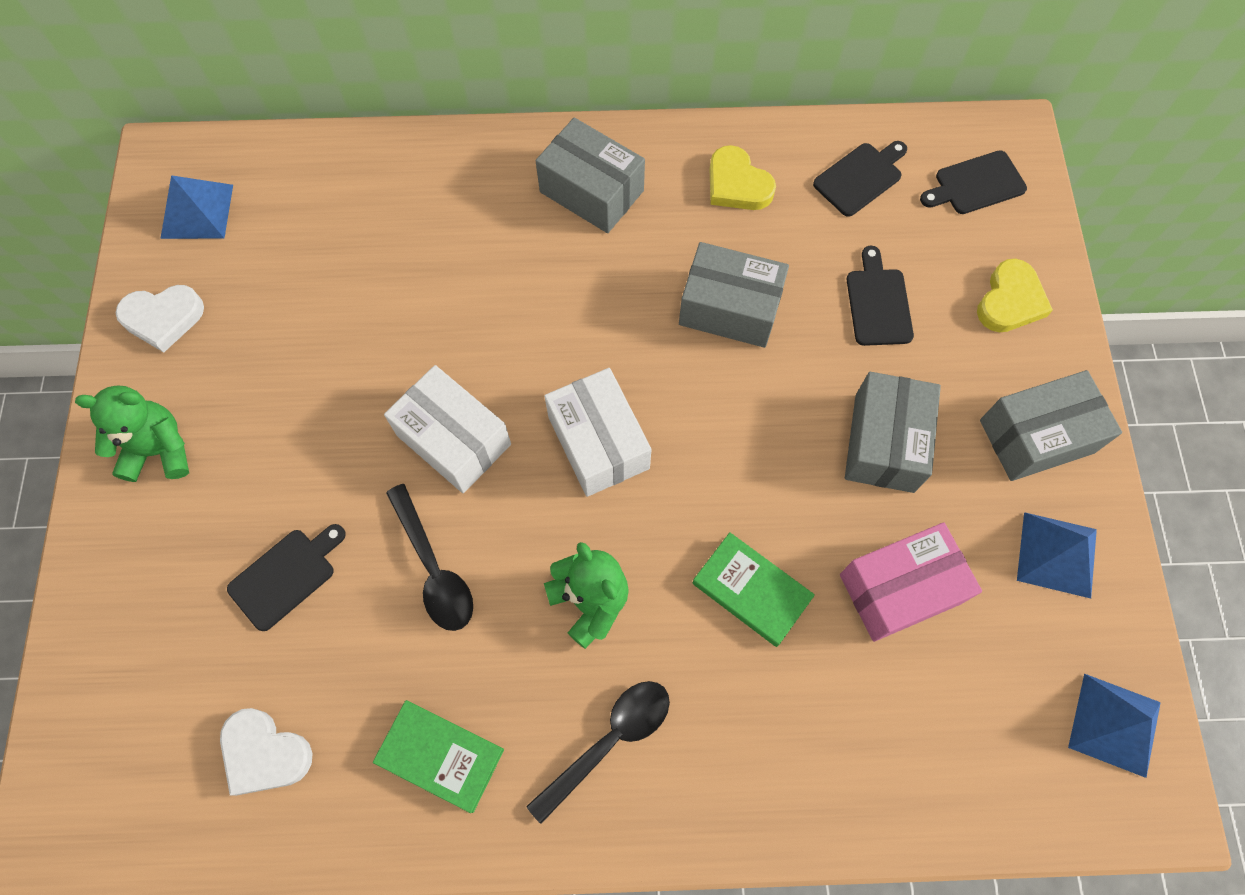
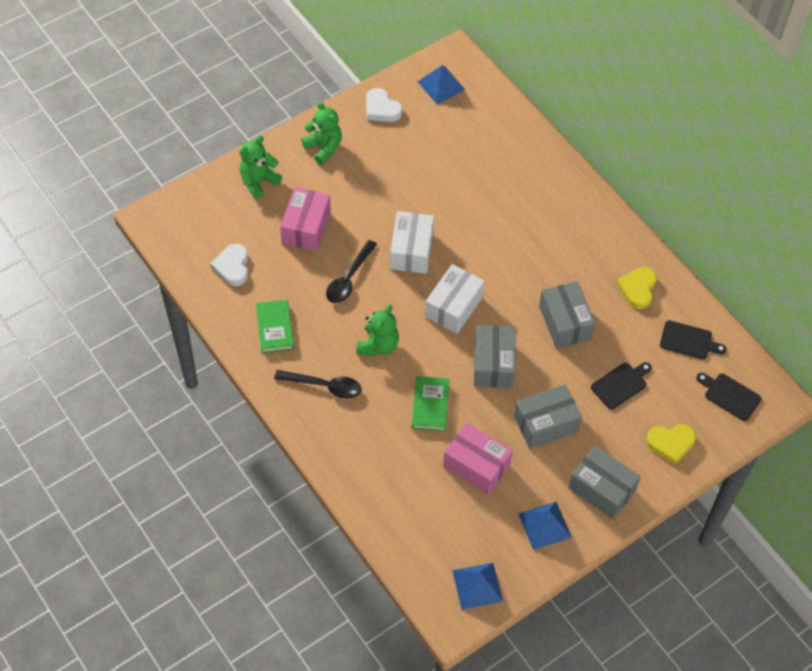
camera: 55 degrees right, 10 degrees down
(133, 597) = (258, 181): none -> green teddy bear
(286, 576) = (306, 227): black cutting board -> pink box
(591, 191) = (581, 230): grey box -> grey box (493, 364)

